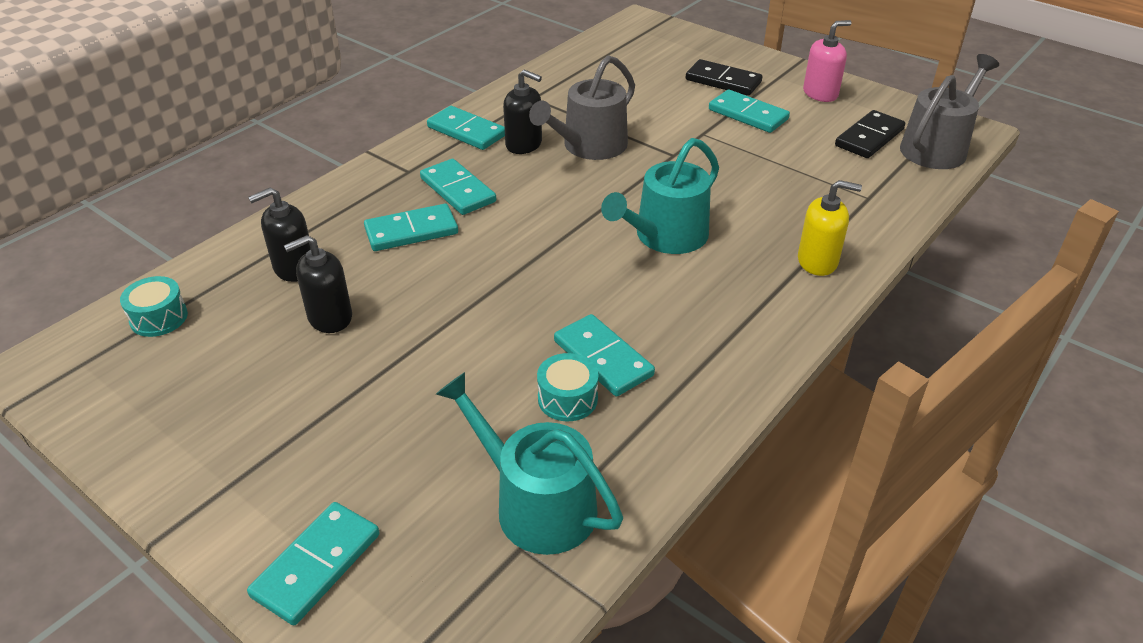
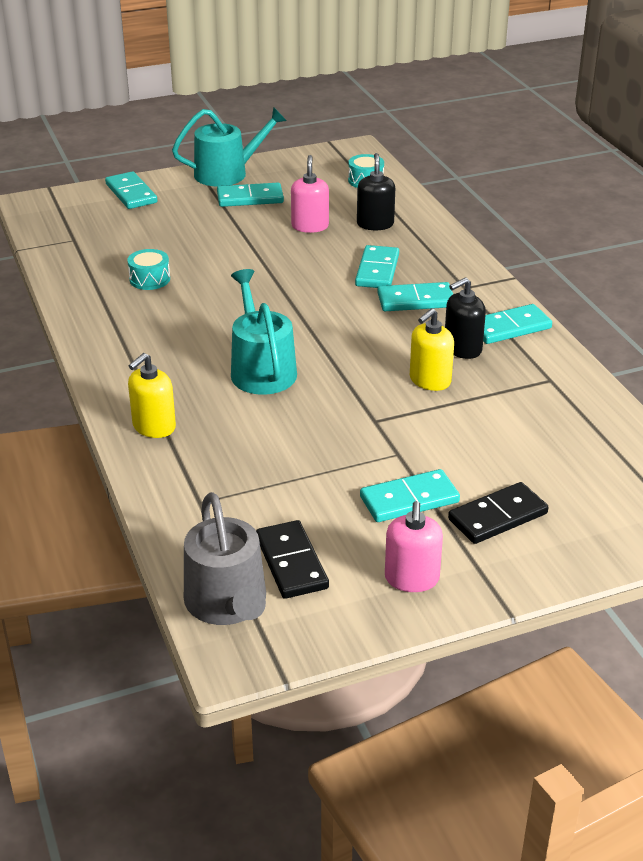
camera: 120 degrees right, 5 degrees down
(330, 317) = (310, 226): black soap dispenser -> pink soap dispenser
(536, 504) = (92, 250): turquoise watering can -> turquoise watering can (227, 173)
(589, 146) = (430, 380): grey watering can -> yellow soap dispenser
(603, 358) = (167, 301): turquoise domino -> turquoise domino (250, 198)

